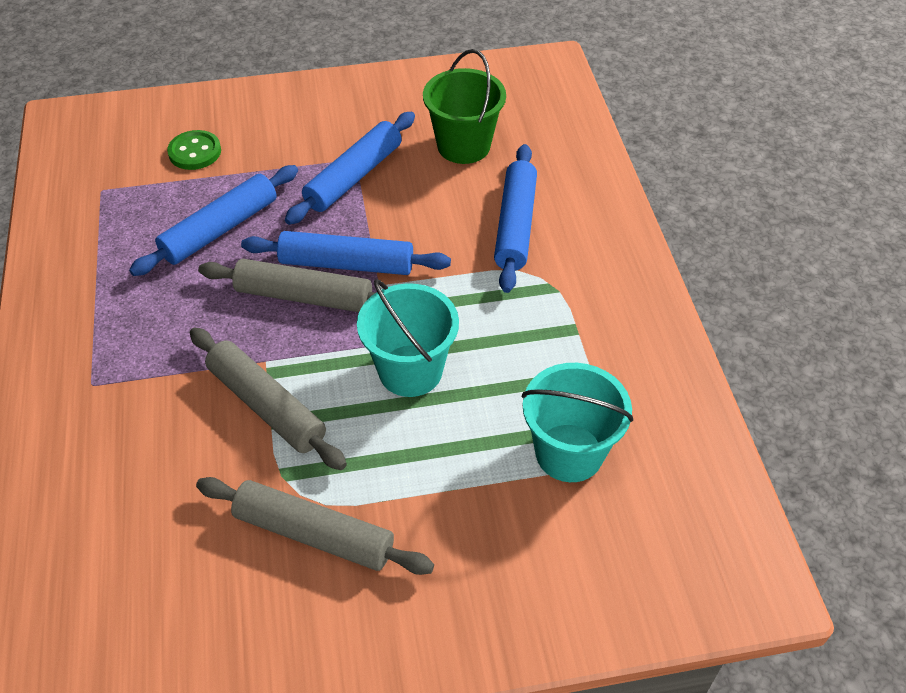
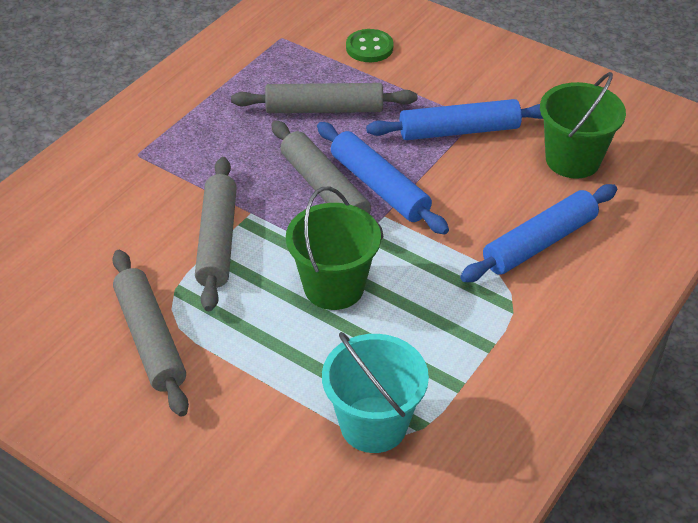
camera: 45 degrees right, 5 degrees down
(220, 229) = (324, 109): blue rolling pin -> grey rolling pin
(410, 371) = (334, 287): turquoise bucket -> green bucket

